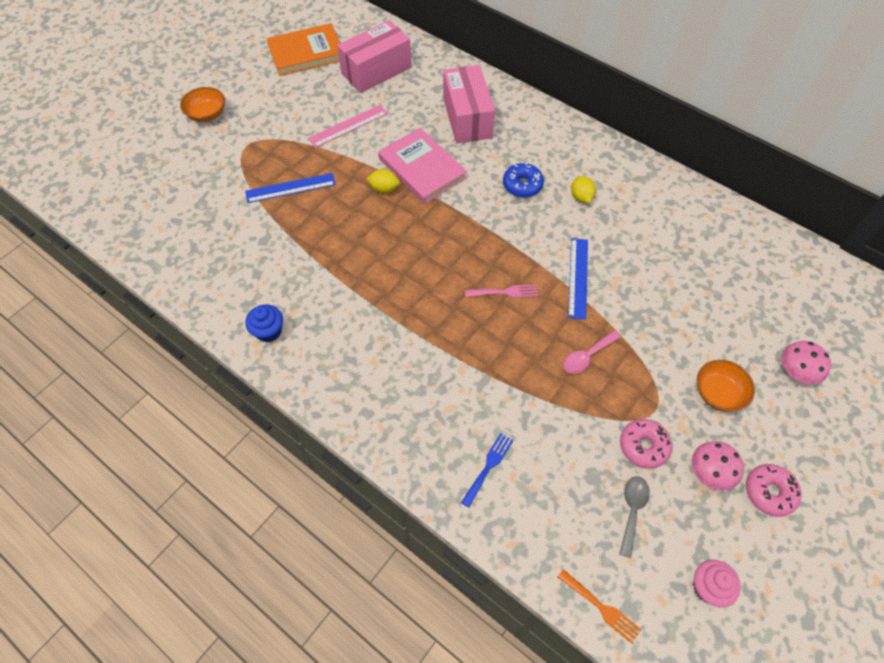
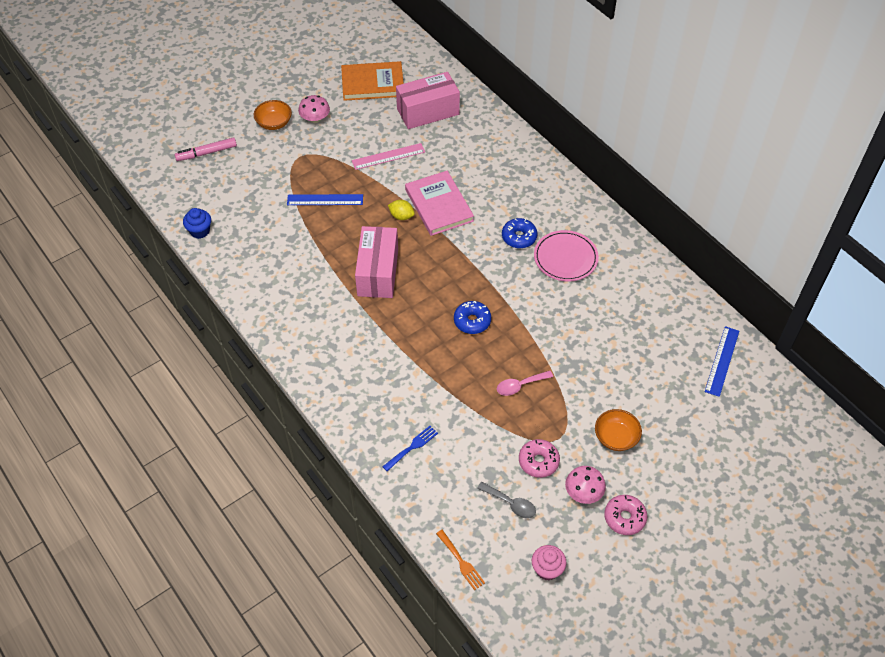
camera: 15 degrees right, 5 degrees down
(135, 162) = (206, 153): none -> pink marker
(269, 331) = (275, 310): blue cupcake -> blue cupcake (200, 231)
(467, 118) = (492, 169): pink box -> pink box (378, 272)
(505, 292) = (472, 321): pink fork -> blue donut
(578, 277) = (537, 323): blue ruler -> blue ruler (722, 361)
(581, 197) = (565, 258): yellow lemon -> pink plate
(632, 510) = (511, 503): grey spoon -> grey spoon turned 90 degrees clockwise
(796, 371) = (689, 436): pink mushroom -> pink mushroom (315, 119)

